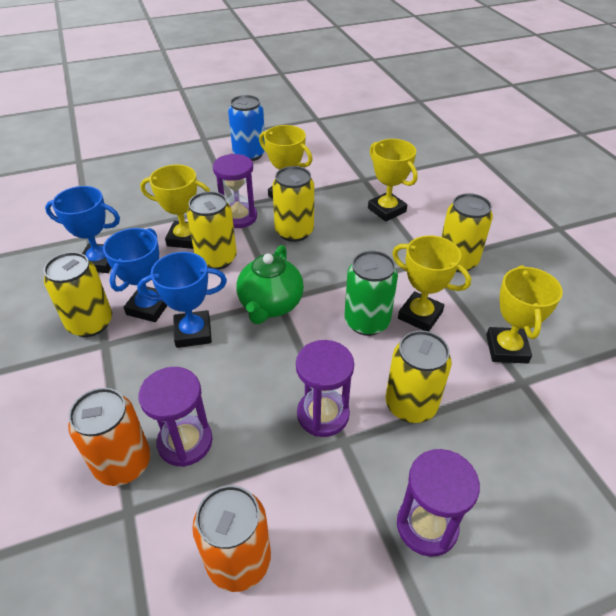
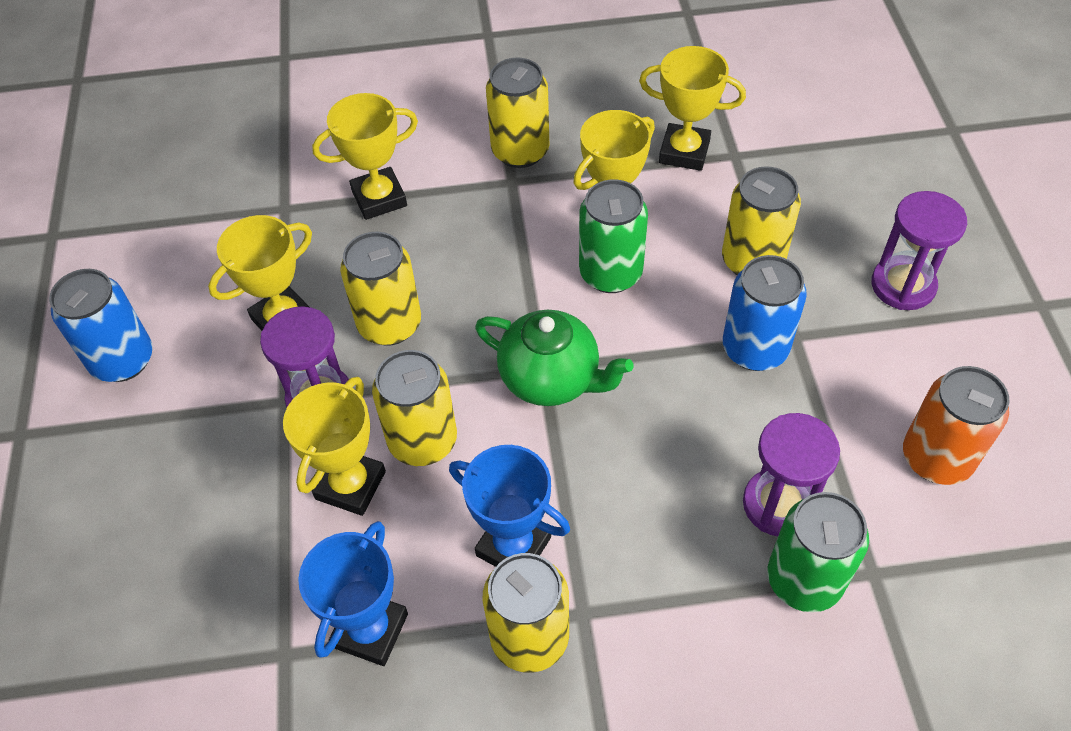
camera: 75 degrees left, 10 degrees up
(123, 463) = (804, 580): orange can -> green can
(193, 332) = (585, 485): blue trophy -> none
(323, 414) = (755, 349): purple hourglass -> blue can

